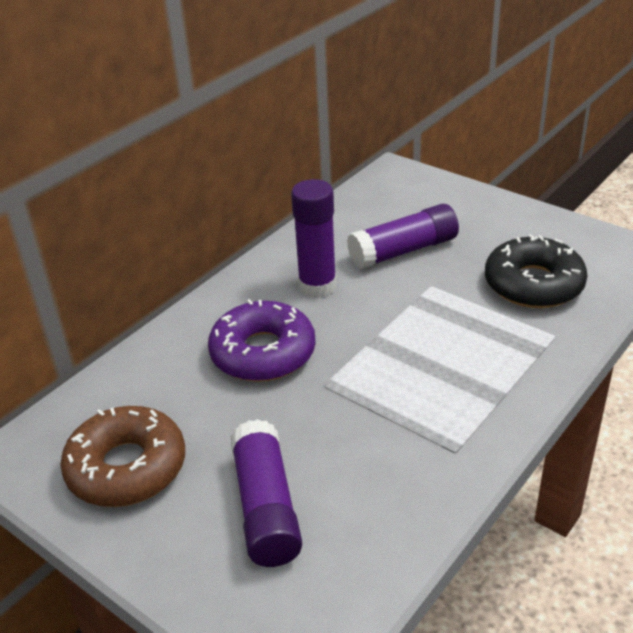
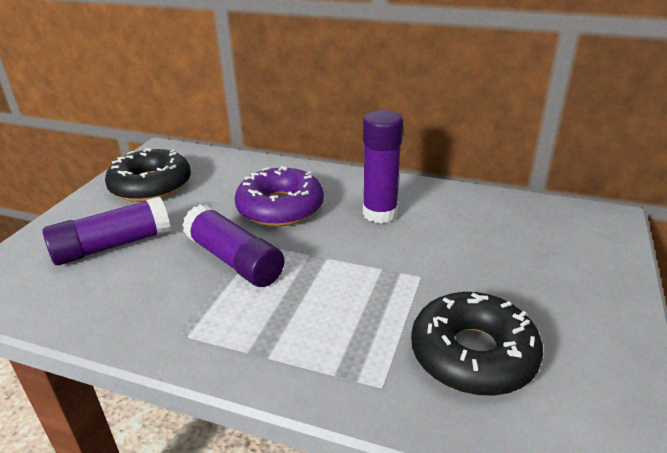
camera: 70 degrees right, 5 degrees down
(127, 467) = (151, 186): brown donut -> black donut
(403, 251) = (467, 249): purple glue stick -> purple glue stick (234, 260)

